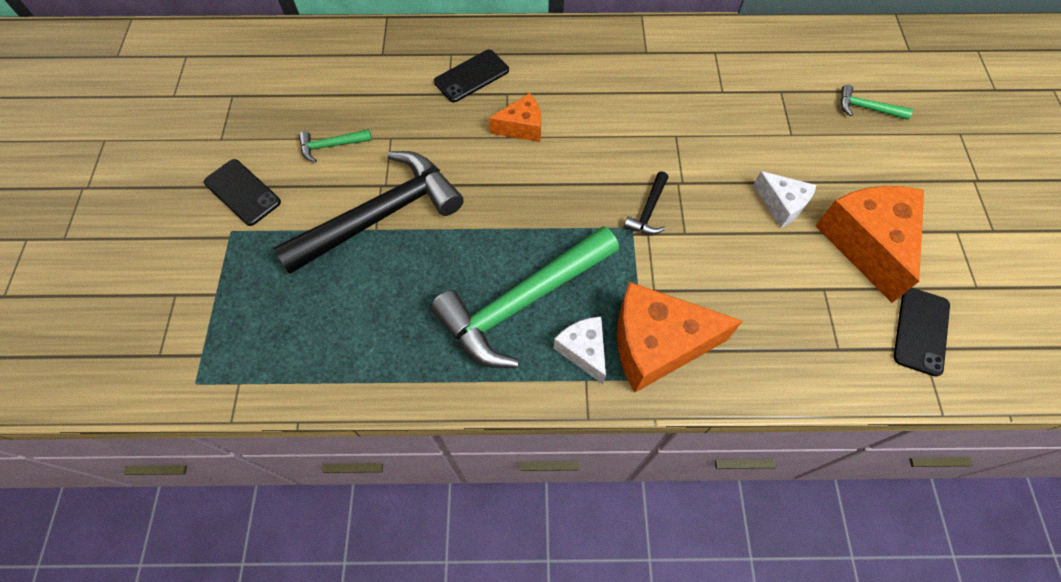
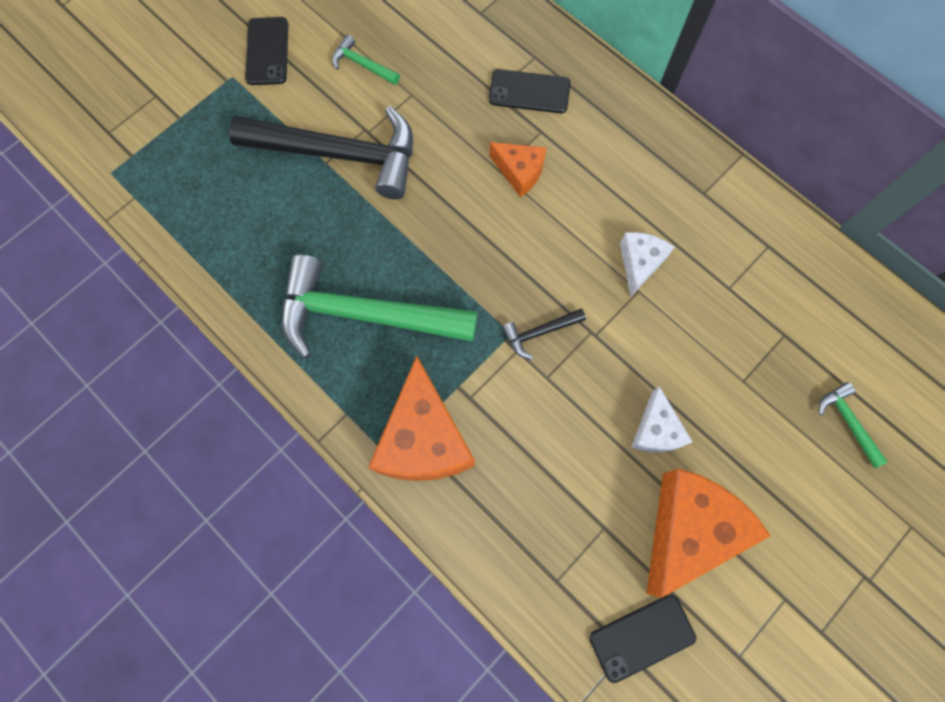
camera: 45 degrees right, 10 degrees up
(583, 351) = (368, 391): white cheese -> white cheese (639, 263)
(657, 344) = (424, 439): orange cheese -> orange cheese turned 135 degrees counterclockwise

